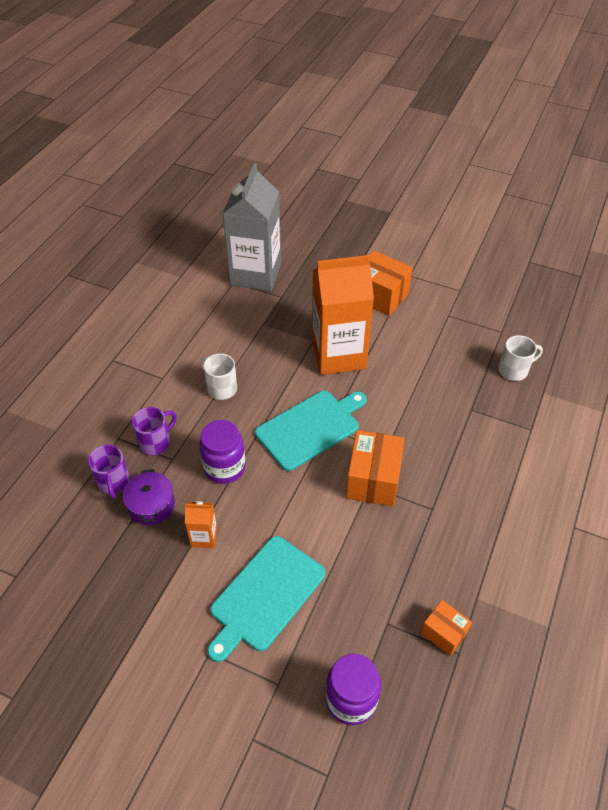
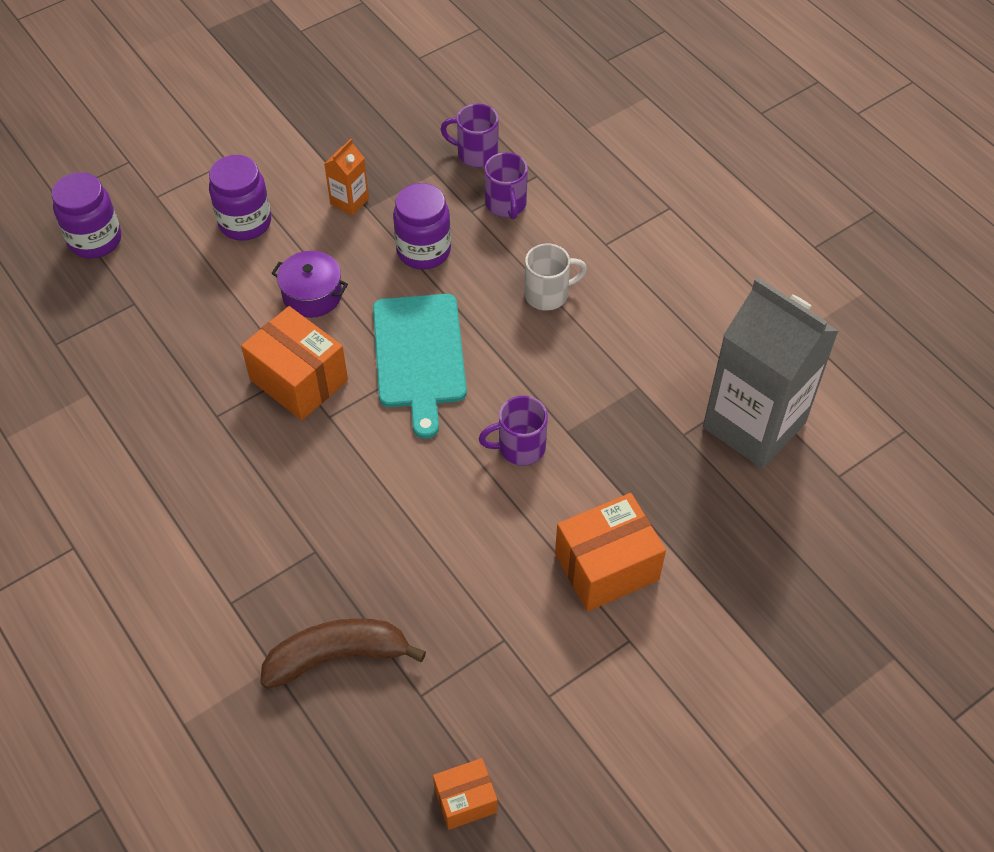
camera: 120 degrees right, 5 degrees up
(151, 505) = (422, 174): purple pot -> purple pot (312, 295)
(265, 596) = (245, 223): turquoise cutting board -> purple jar
(338, 355) = (519, 447): orange carton -> purple mug
(444, 633) = (83, 343): orange box -> orange box (465, 800)
(514, 370) = (337, 657): white mug -> brown banana

